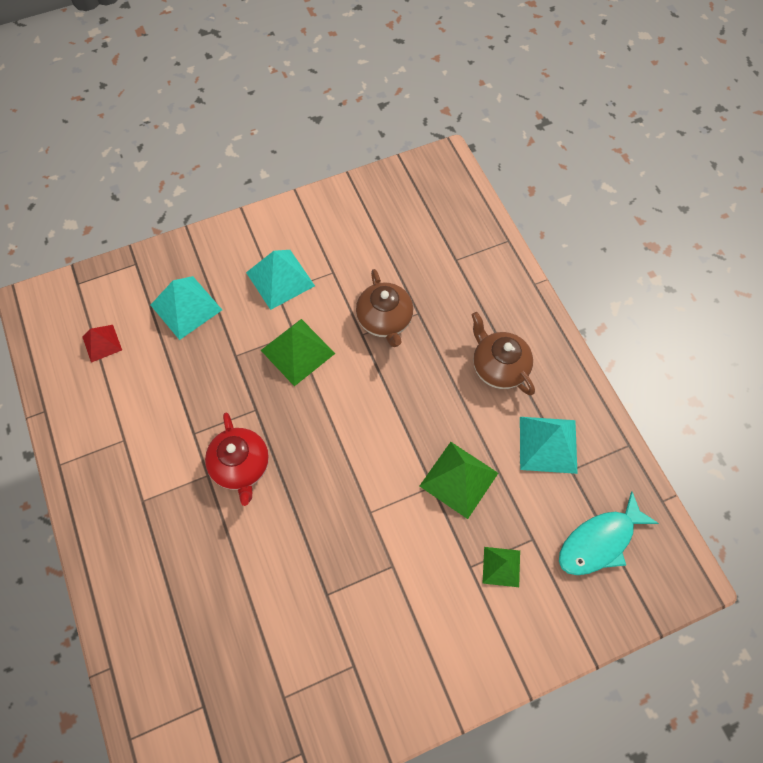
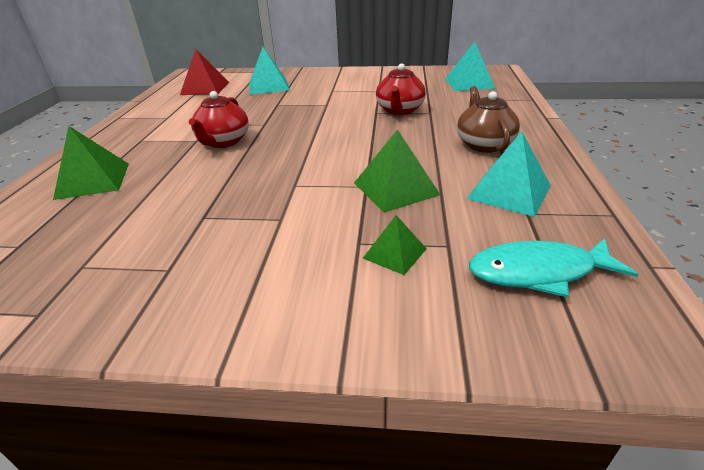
camera: 30 degrees right, 30 degrees down
(102, 343) = (205, 88): red pyramid -> red pyramid, size x1.66
(280, 279) = (339, 87): turquoise pyramid -> turquoise pyramid (469, 83)
(297, 351) = (321, 110): green pyramid -> green pyramid (93, 180)
(385, 320) = (399, 110): brown teapot -> red teapot

